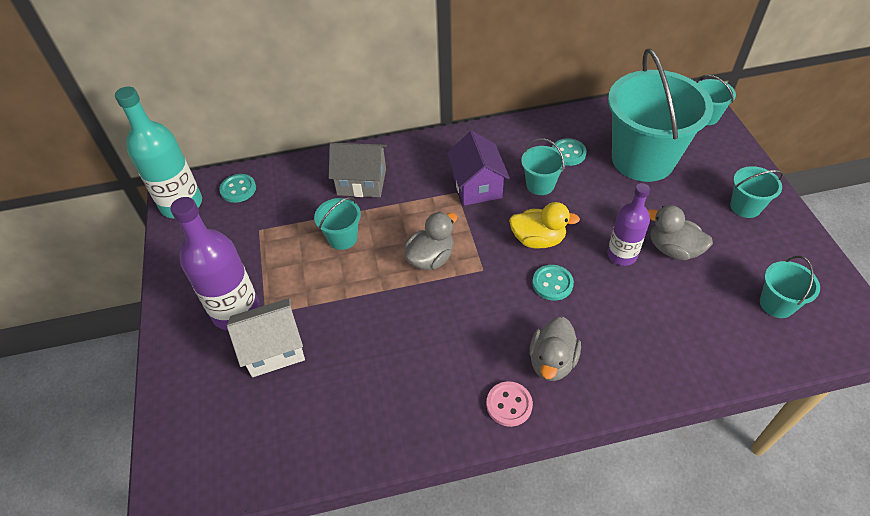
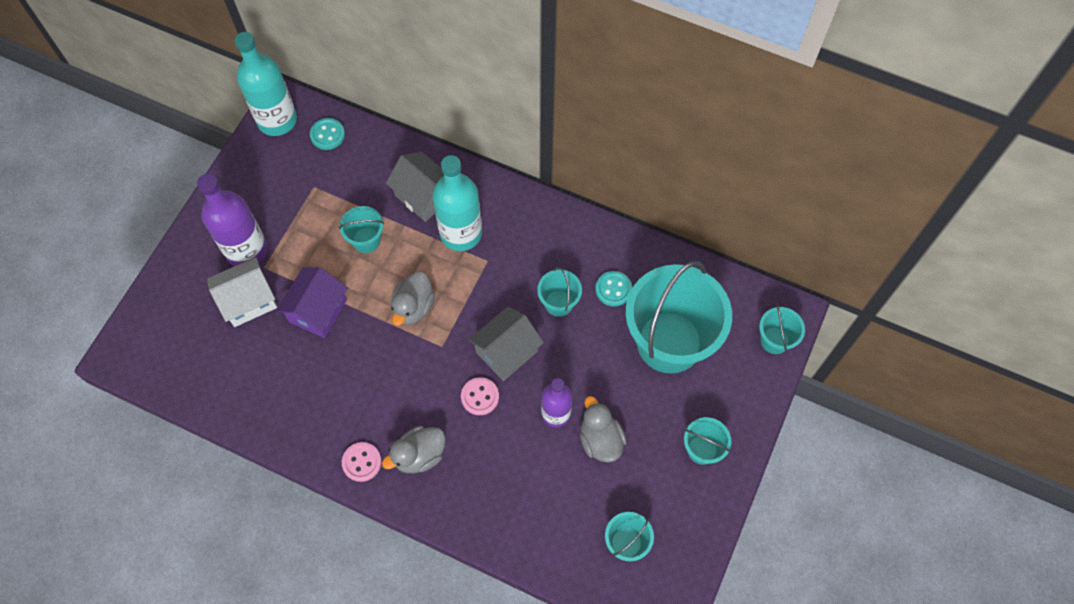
camera: 35 degrees right, 15 degrees up
(274, 349) = (248, 301): white house -> white house turned 45 degrees counterclockwise
(417, 187) = (461, 233): none -> turquoise bottle
(431, 258) = (413, 307): grey duck -> grey duck turned 120 degrees clockwise
(477, 186) = (508, 267): purple house -> purple house (318, 311)
(538, 239) = (506, 352): yellow duck -> grey house
(552, 283) = (480, 397): turquoise button -> pink button

